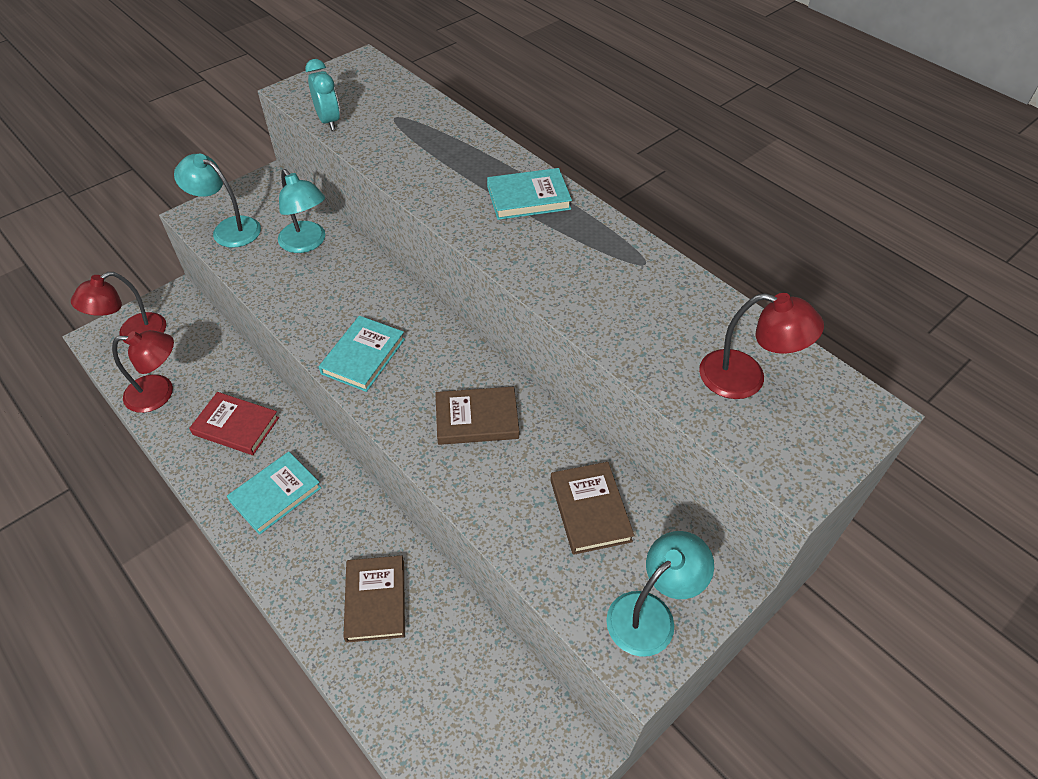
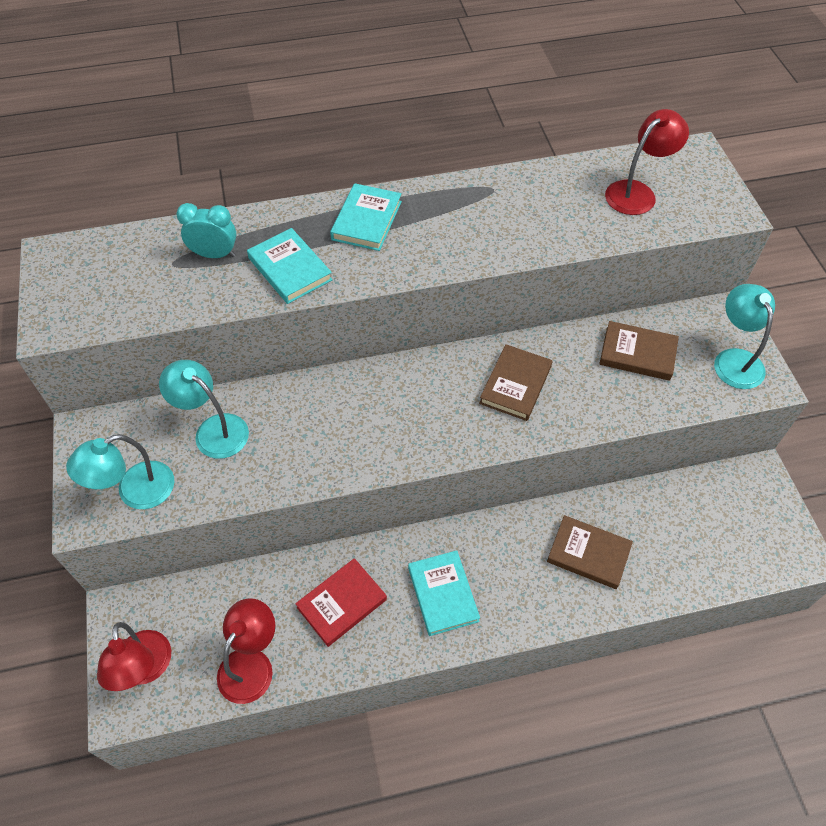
camera: 60 degrees left, 5 degrees up
(307, 243) = (213, 430): turquoise lamp -> turquoise lamp turned 135 degrees counterclockwise
(329, 121) = (132, 315): turquoise clock -> turquoise clock (214, 254)
(363, 356) = (397, 437): turquoise book -> turquoise book (290, 269)

